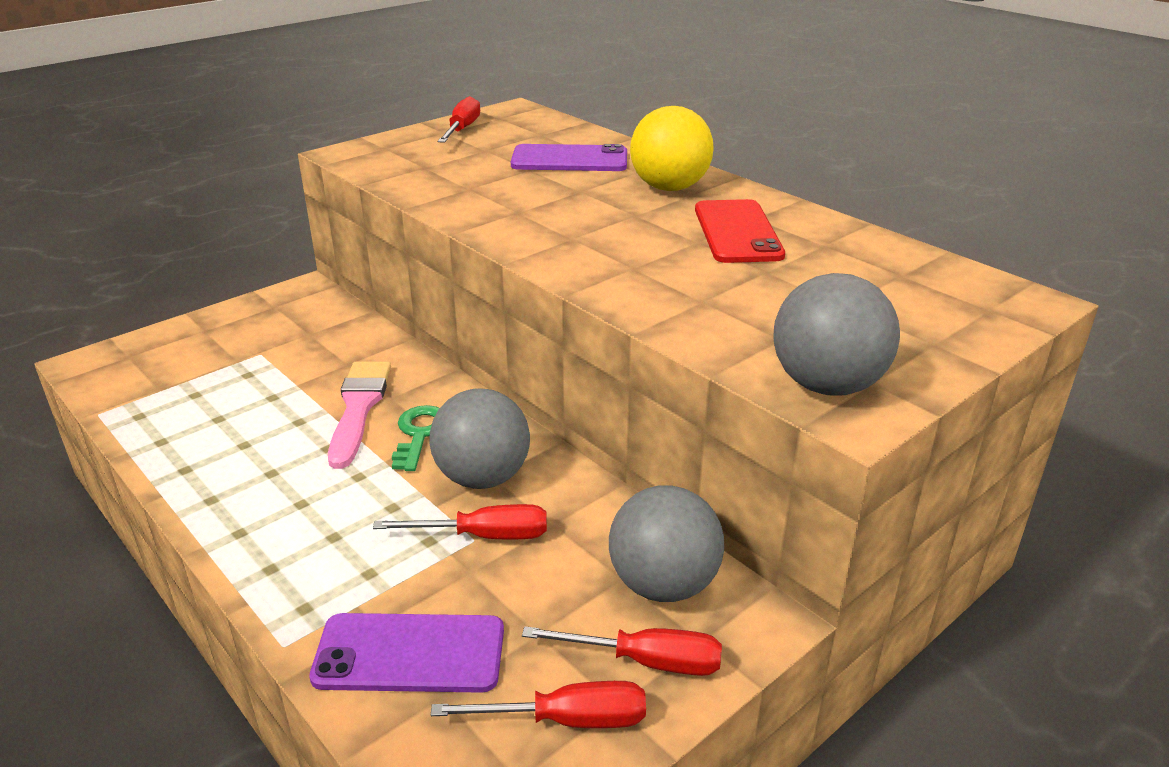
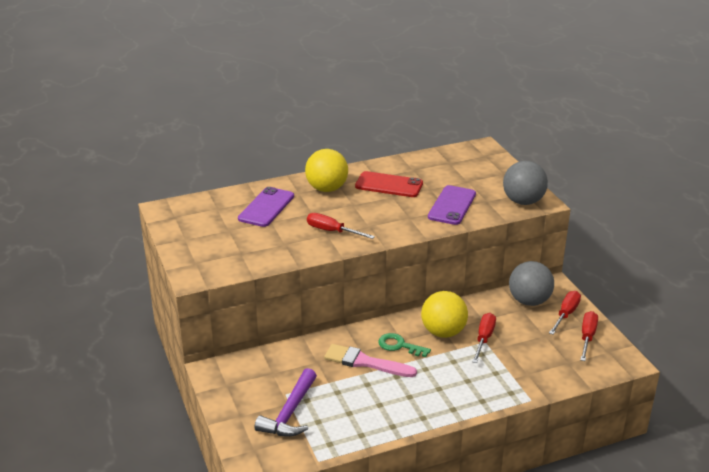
camera: 70 degrees left, 0 degrees up
(214, 366) = (290, 413): none -> purple hammer
(410, 653) = (545, 367): purple phone -> purple phone (452, 205)
(462, 129) = (186, 232): red screwdriver -> red screwdriver (332, 231)
(482, 477) = (443, 332): grey ball -> yellow ball

